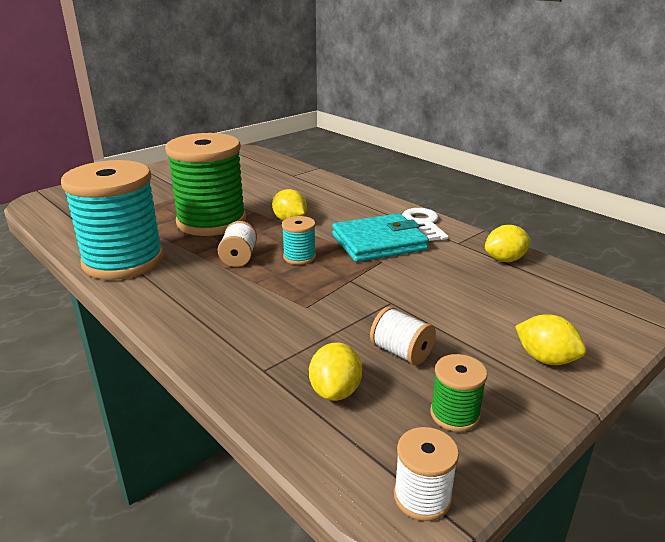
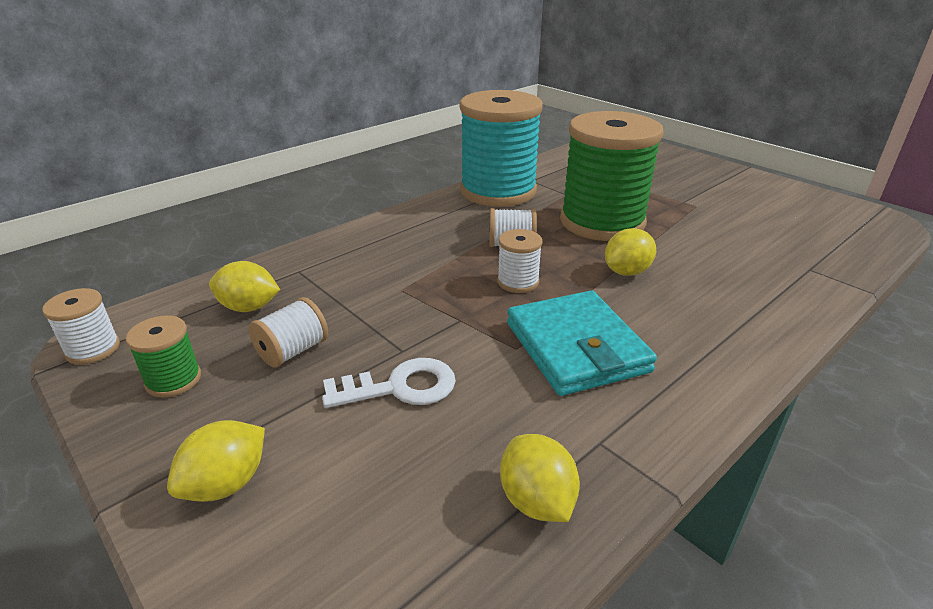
camera: 90 degrees right, 5 degrees up
(299, 257) = (518, 282): turquoise spool -> white spool
(424, 223) = (671, 404): white key -> white key (400, 387)

